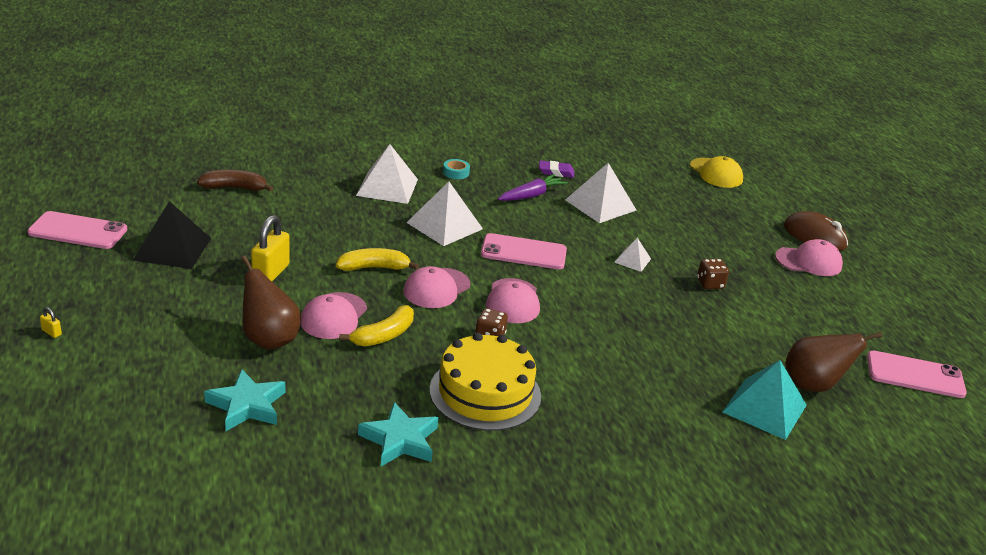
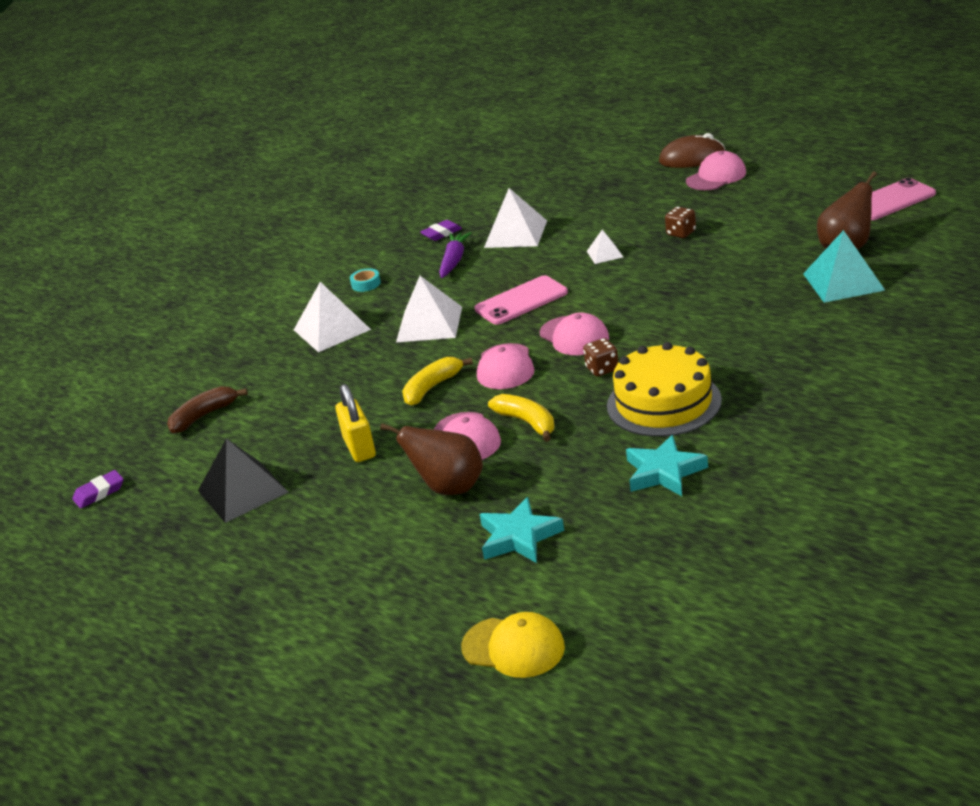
camera: 30 degrees left, 0 degrees up
(51, 332) = (264, 615): yellow padlock -> none
(78, 231) = (129, 540): pink phone -> none
(113, 192) = (99, 493): none -> purple eraser
(383, 335) = (527, 422): yellow banana -> yellow banana turned 45 degrees counterclockwise
(716, 173) = (556, 160): yellow cap -> yellow cap (513, 647)

